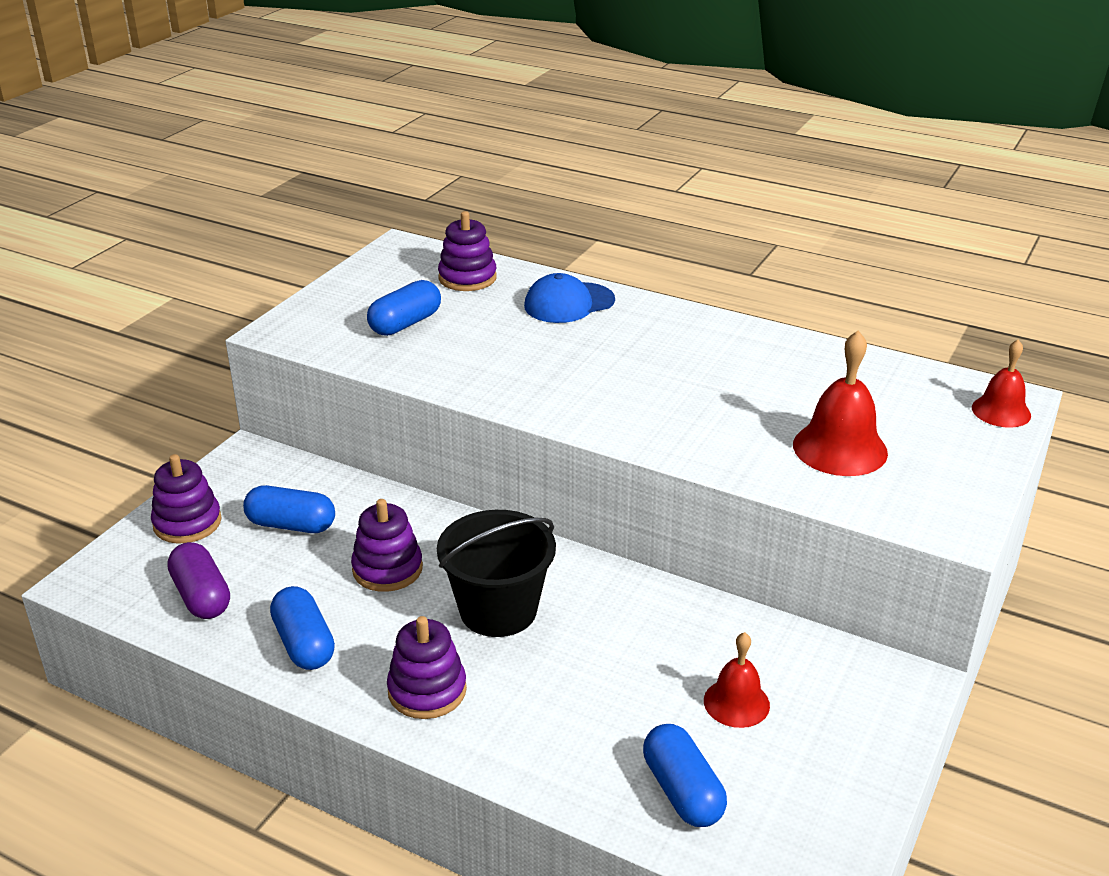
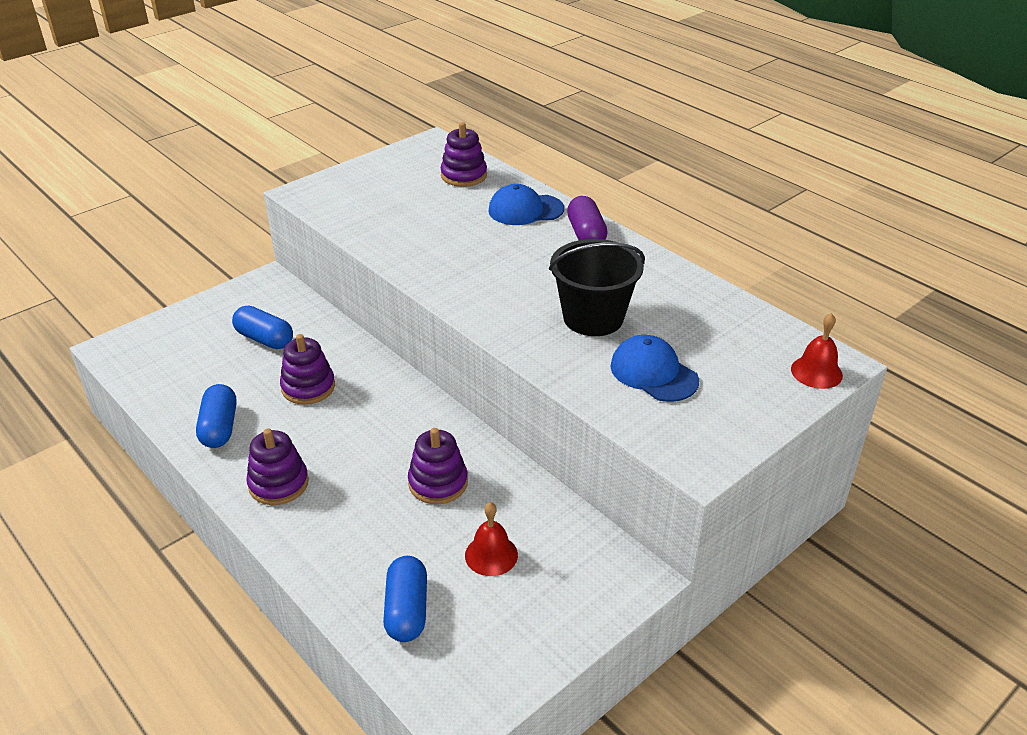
camera: 20 degrees right, 5 degrees up
(187, 523) = (199, 321): purple stacking toy -> purple stacking toy (438, 483)
(201, 596) = (176, 376): purple capsule -> purple capsule (586, 234)
(405, 324) = (393, 203): blue capsule -> none
(498, 610) = (364, 437): black bucket -> black bucket (593, 318)
(840, 448) = (653, 373): red bell -> blue cap

